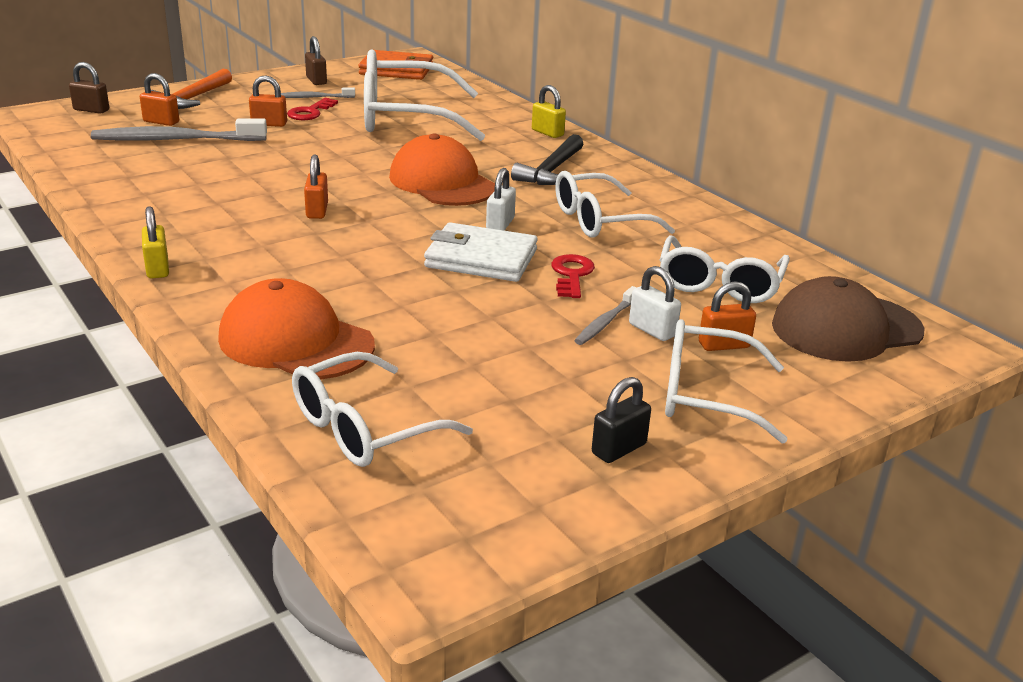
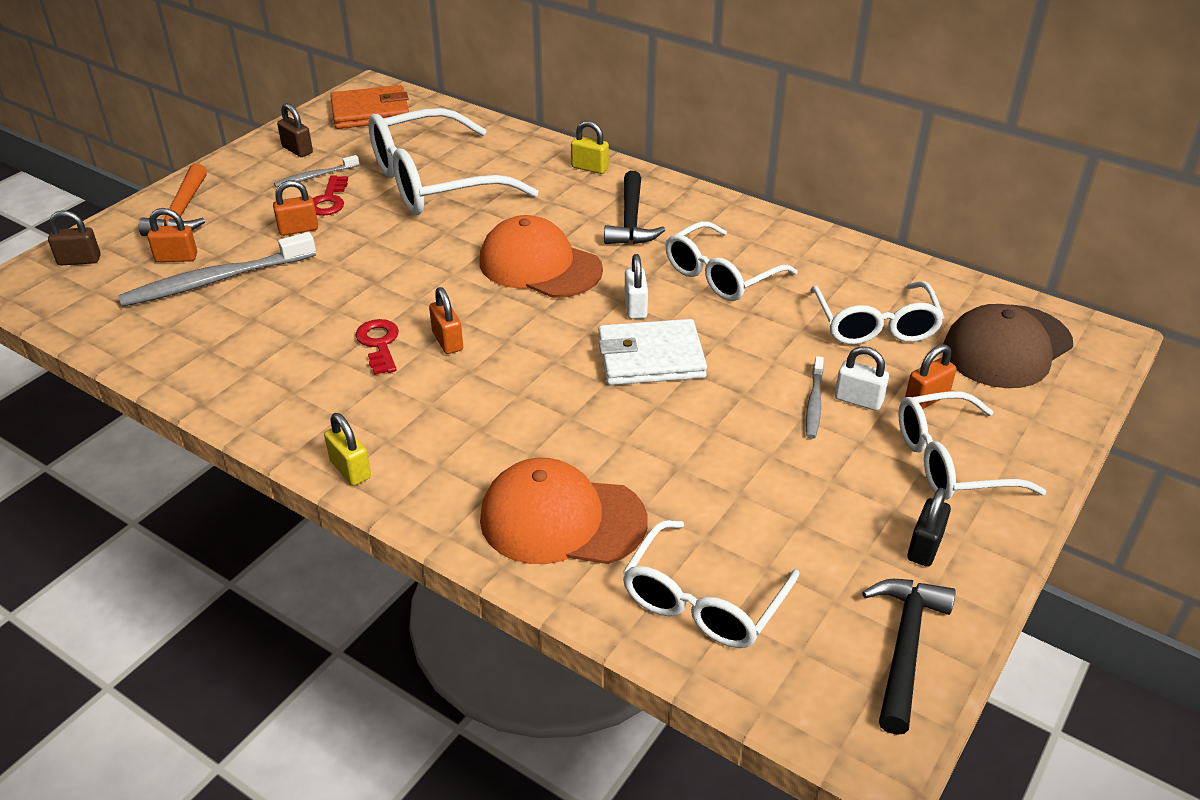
camera: 20 degrees left, 10 degrees up
(527, 515) = (904, 647): none -> black hammer
(572, 275) = (745, 353): red key -> red key (379, 344)

